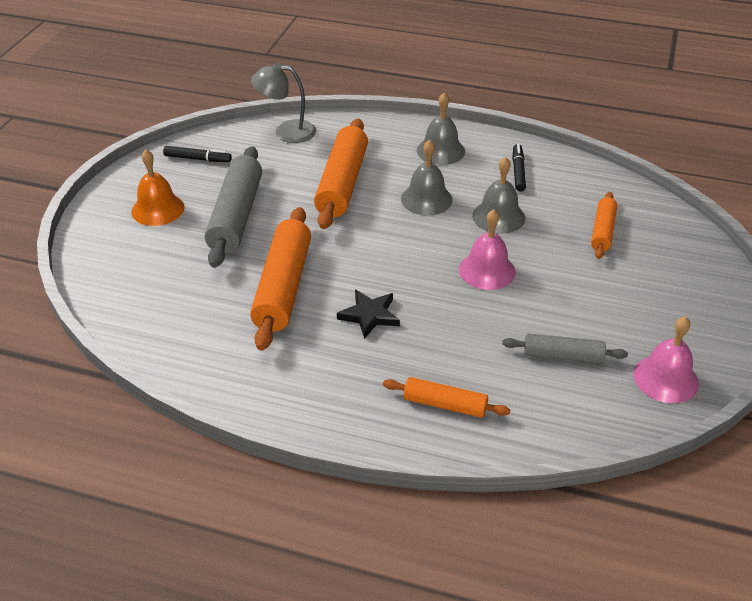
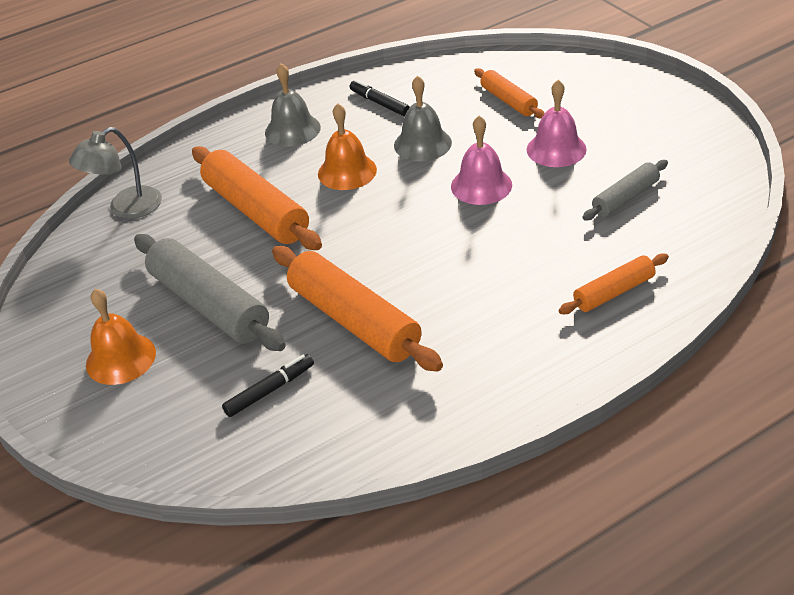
camera: 45 degrees left, 0 degrees up
(197, 159) = (79, 291): black marker -> black marker (270, 390)
(369, 315) = (457, 283): black star -> none
(426, 199) = (347, 171): grey bell -> orange bell
(665, 378) = (702, 161): pink bell -> pink bell (556, 149)

